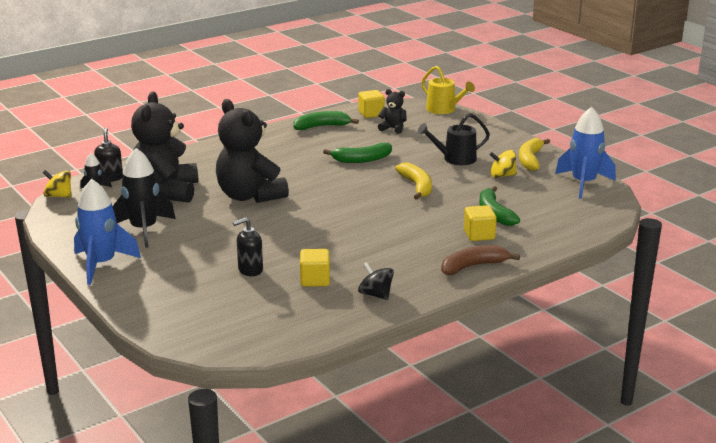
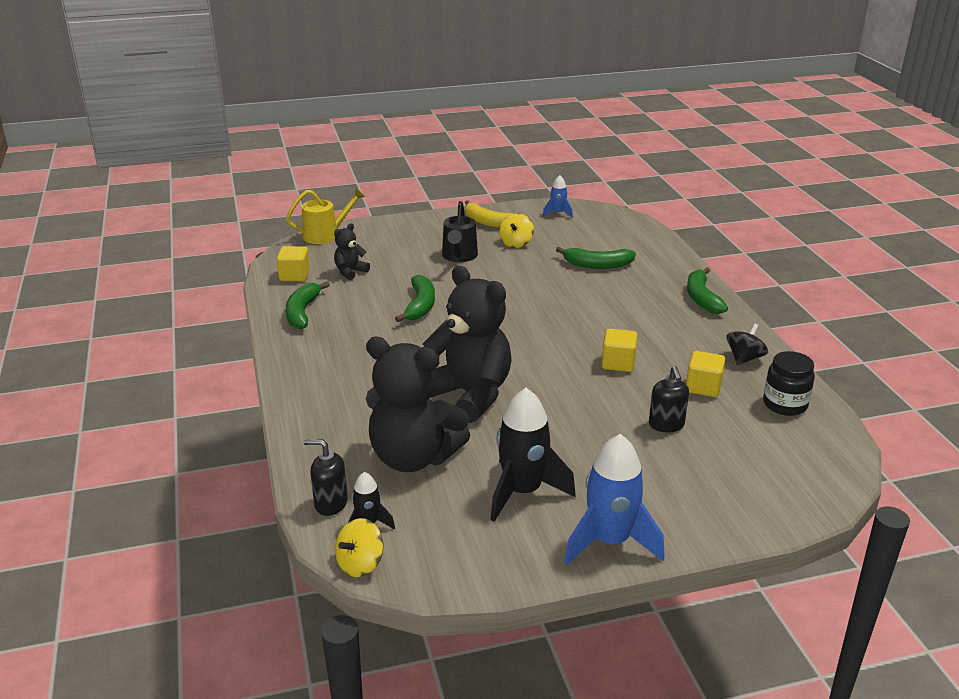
camera: 70 degrees left, 5 degrees up
(250, 196) = (469, 394): black teddy bear -> black teddy bear turned 120 degrees counterclockwise
(310, 318) = (785, 404): none -> black jar
(375, 295) = (744, 358): black spinning top -> black spinning top turned 150 degrees clockwise
(417, 186) = (512, 289): yellow banana -> none
(473, 266) = (701, 298): brown banana -> green banana
(479, 235) = (638, 281): yellow cube -> yellow cube (618, 363)
(583, 183) = (558, 213): blue rocket -> blue rocket, size x0.51

